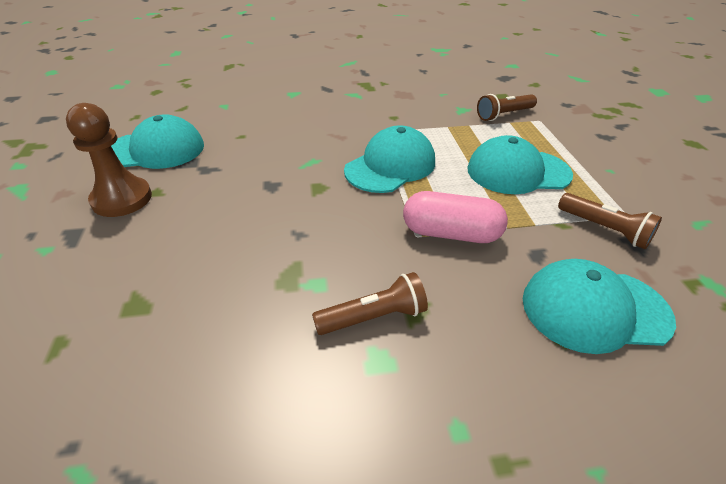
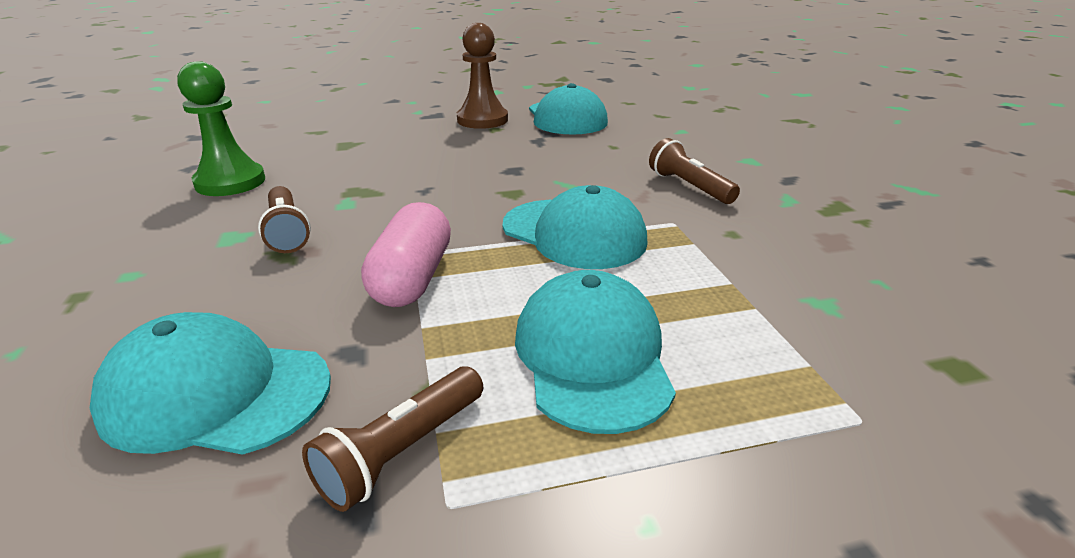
camera: 85 degrees right, 10 degrees down
(224, 406) = (230, 182): none -> green pawn
(504, 115) = (845, 360): brown flashlight -> brown flashlight (689, 187)
(594, 309) = (215, 393): turquoise cap -> turquoise cap turned 75 degrees counterclockwise

